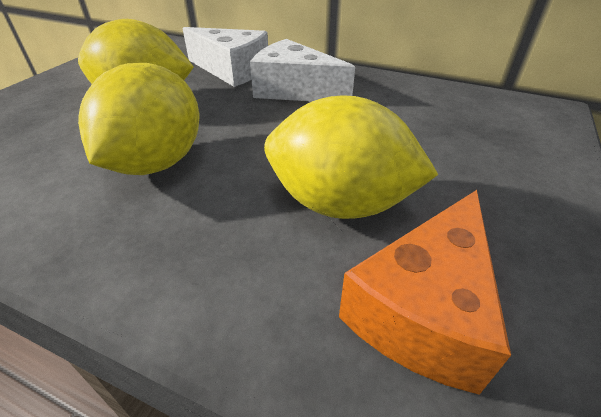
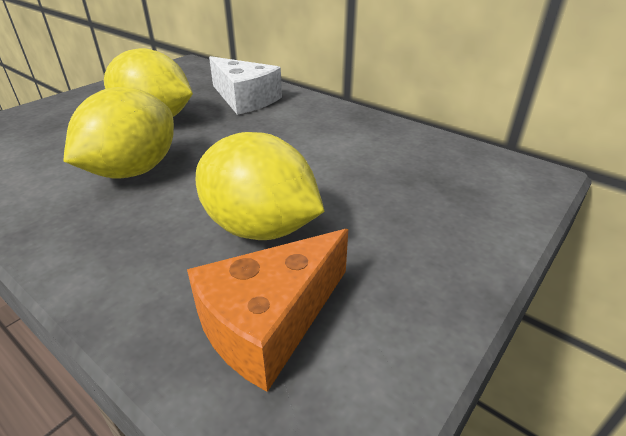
camera: 15 degrees right, 5 degrees down
(294, 90) = (288, 124): white cheese -> none

